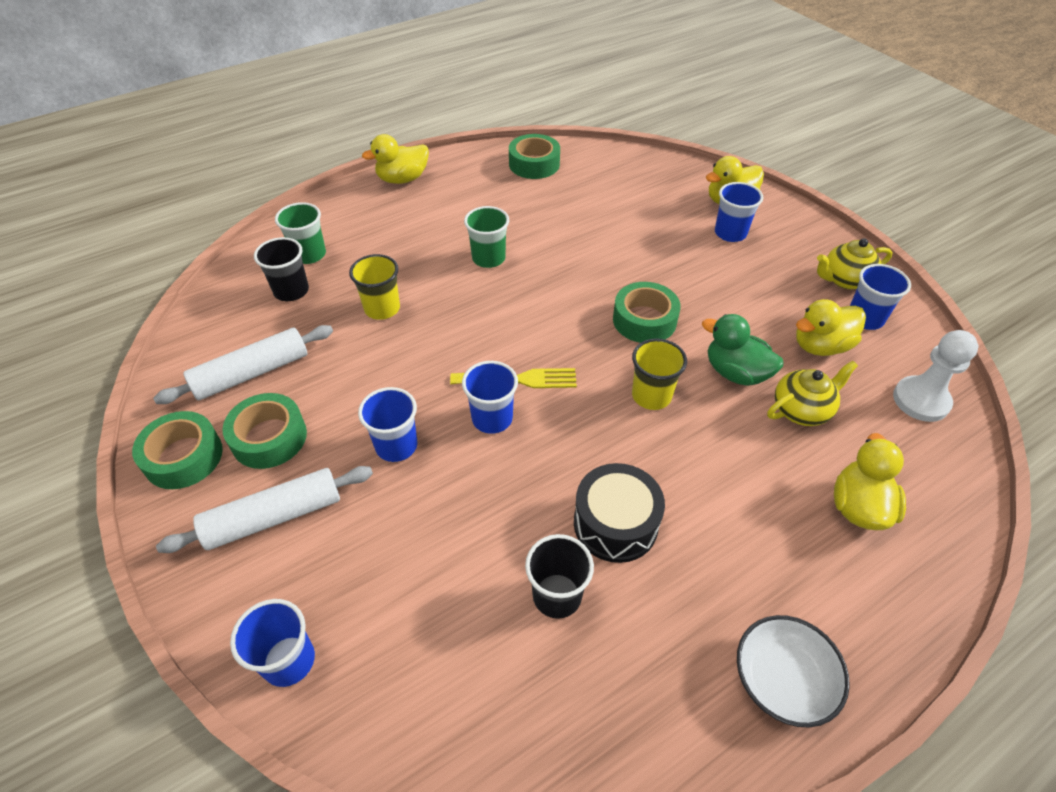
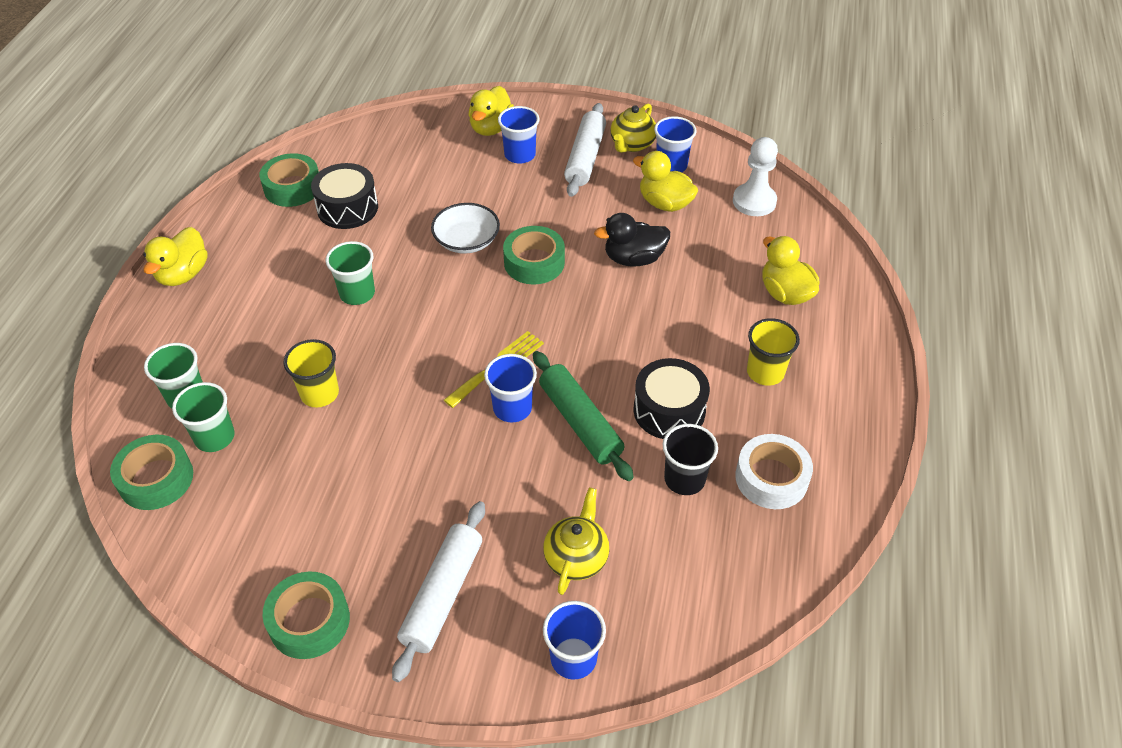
camera: 45 degrees left, 0 degrees up
(252, 373) = (275, 522): white rolling pin -> white rolling pin (585, 158)
(269, 438) = (361, 552): green tape -> green tape (156, 479)
(291, 291) = (214, 437): black cup -> green cup
(396, 446) = (468, 479): blue cup -> none
(529, 472) = (580, 422): none -> green rolling pin
(553, 198) = (347, 208): none -> black drum
(639, 670) = (771, 478): none -> white tape
(651, 396) = (599, 313): yellow cup -> yellow cup (765, 372)
(735, 373) = (633, 259): green duck -> black duck
(783, 679) = (842, 419): white bowl -> white bowl (466, 240)
(801, 410) = (697, 256): yellow teapot -> yellow teapot (576, 557)
(820, 346) = (665, 203): yellow duck -> yellow duck turned 105 degrees clockwise

